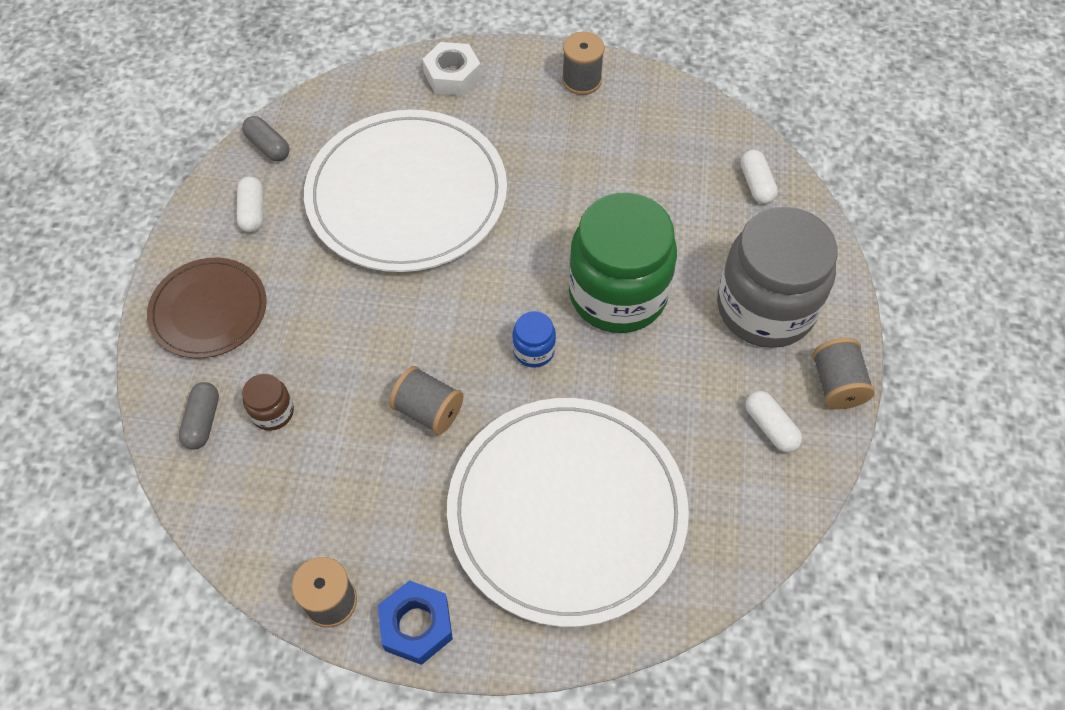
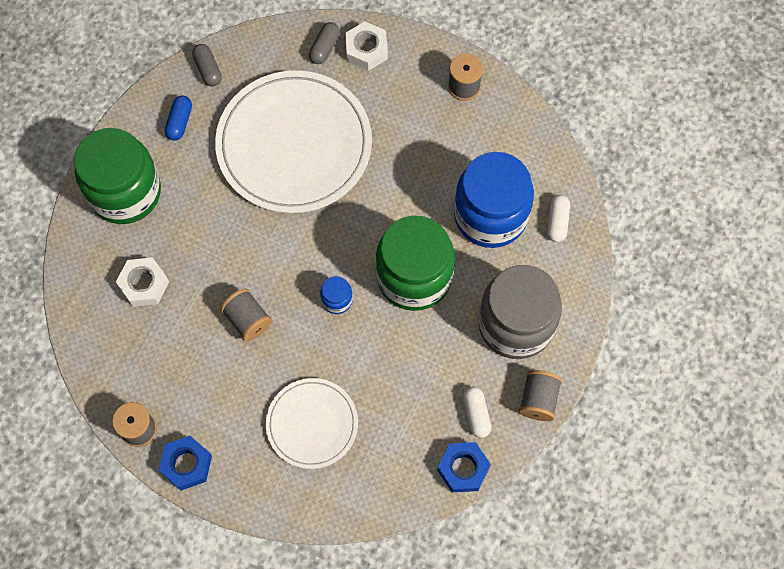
camera: 20 degrees right, 10 degrees up
(203, 421) = (96, 275): grey capsule -> grey capsule (324, 48)
(209, 310) = (125, 192): brown plate -> green jar
(253, 212) = (179, 122): white capsule -> blue capsule
(272, 412) = (144, 285): brown jar -> white nut
(567, 511) = (312, 424): white plate -> white plate, size x0.55
(676, 200) = (490, 215): none -> blue jar
(787, 499) = (463, 469): none -> blue nut

